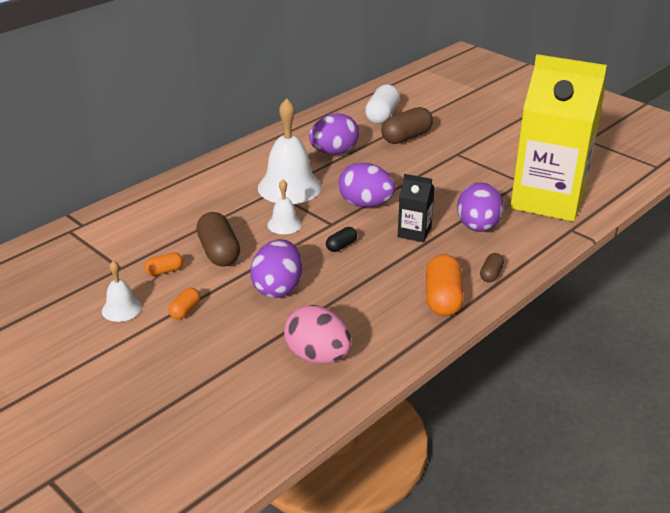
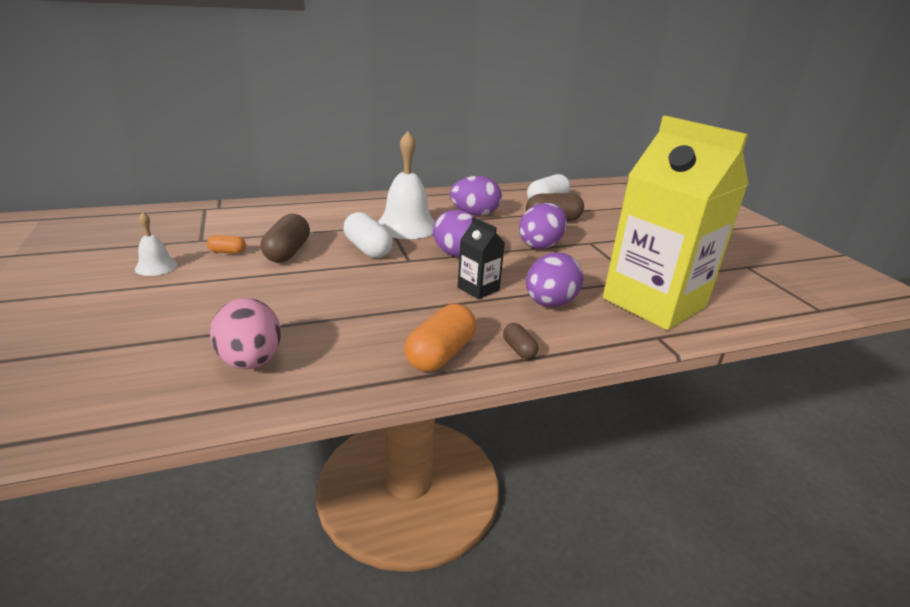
camera: 25 degrees right, 5 degrees down
(185, 310) = (199, 284): orange capsule -> none
(278, 288) = (296, 292): purple egg -> purple egg (540, 245)
(284, 224) = (367, 249): white bell -> white capsule
(341, 246) = (395, 279): black capsule -> none
(491, 274) = (519, 349): brown capsule -> brown capsule turned 75 degrees counterclockwise

